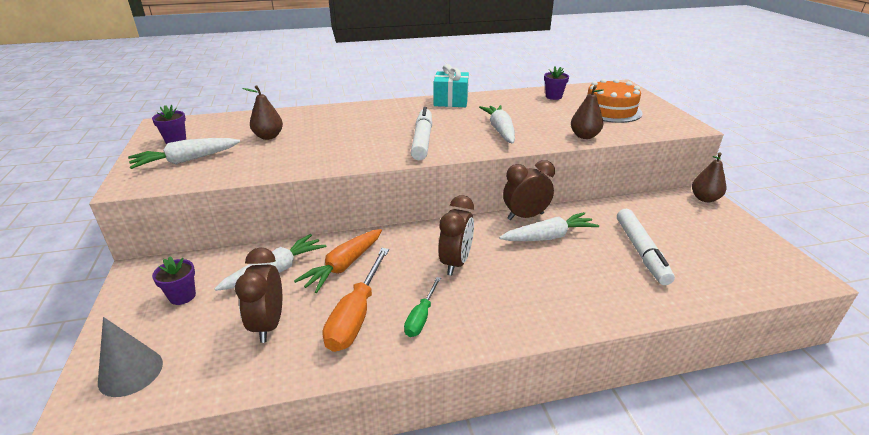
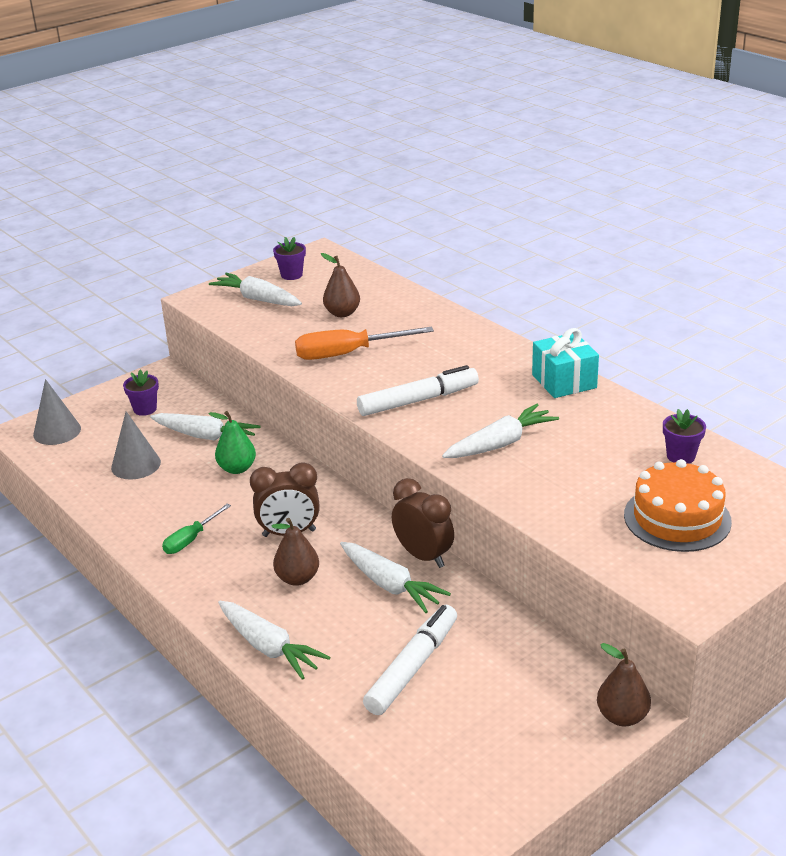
camera: 65 degrees right, 0 degrees up
(268, 325) = (136, 465): brown clock -> grey cone
(343, 266) = (237, 468): orange carrot -> green pear
(356, 315) = (172, 503): orange screwdriver -> orange screwdriver (348, 354)
(421, 317) = (191, 539): green screwdriver -> green screwdriver turned 45 degrees counterclockwise
(584, 136) = (547, 512): brown pear -> brown pear (297, 578)
(595, 309) = (269, 648): none -> white carrot
(641, 252) = (412, 667): white marker -> white marker turned 150 degrees clockwise

